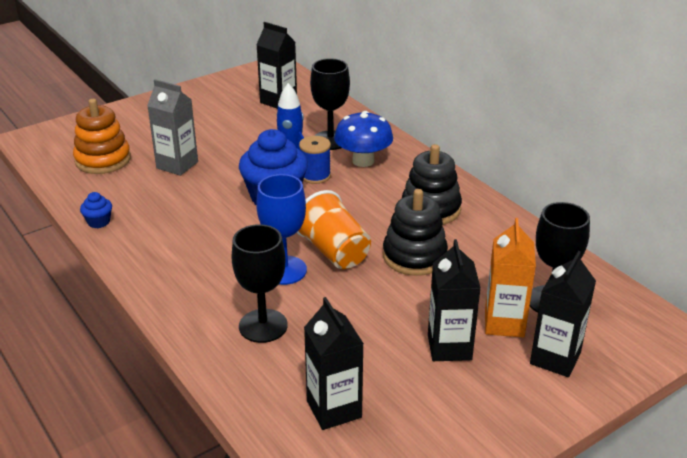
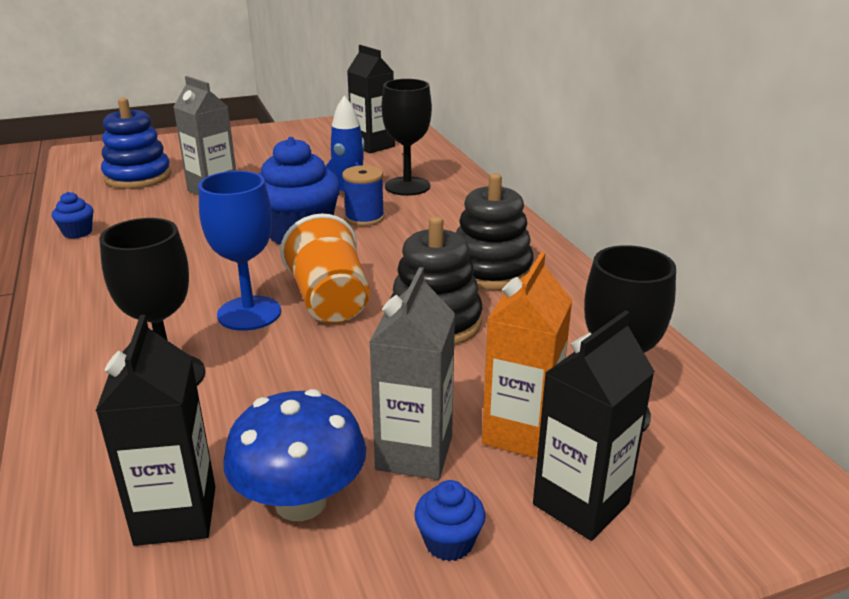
camera: 15 degrees right, 5 degrees down
(103, 160) = (138, 177): orange stacking toy -> blue stacking toy
(363, 161) = (434, 210): blue mushroom -> blue mushroom (300, 502)
(449, 347) = (414, 453): black carton -> grey carton
(495, 393) = (449, 542): none -> blue cupcake

